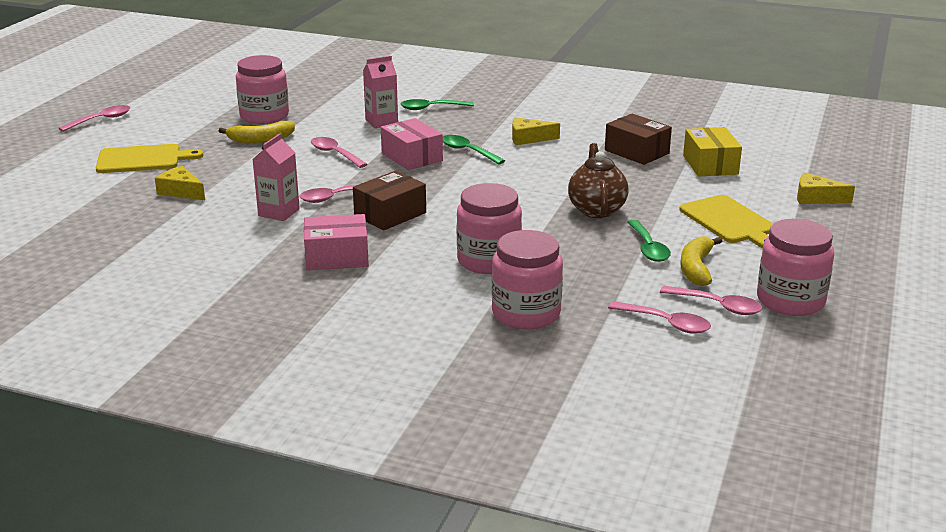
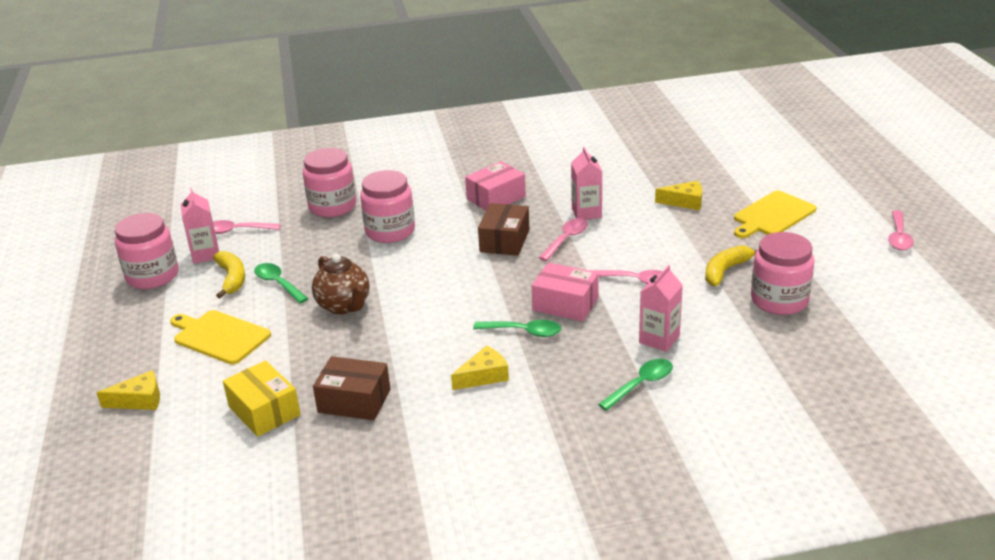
camera: 150 degrees right, 5 degrees up
(717, 306) = (205, 254): pink spoon -> pink carton

